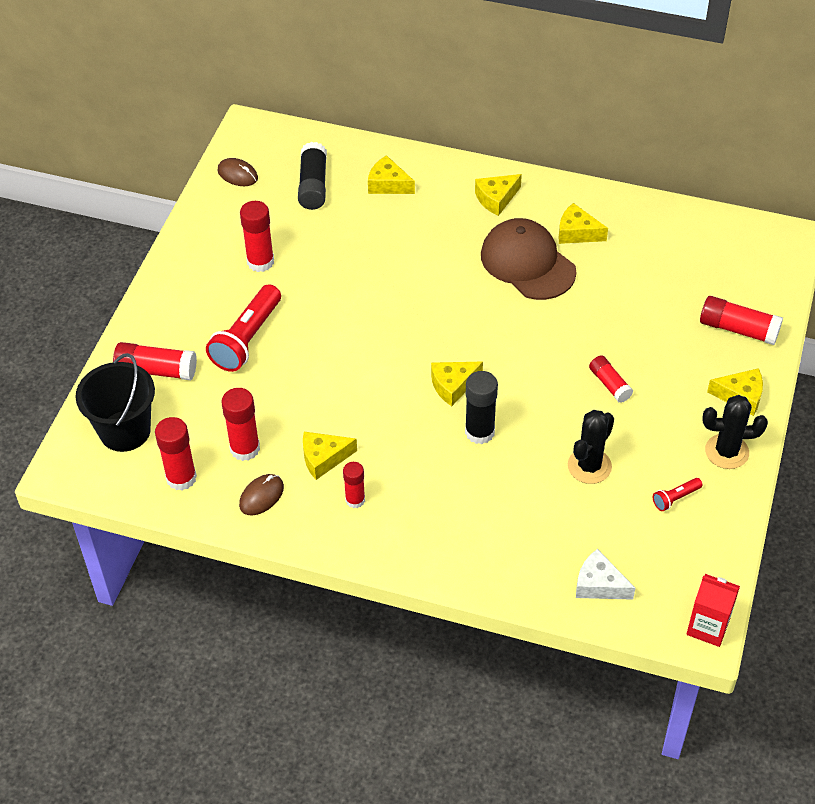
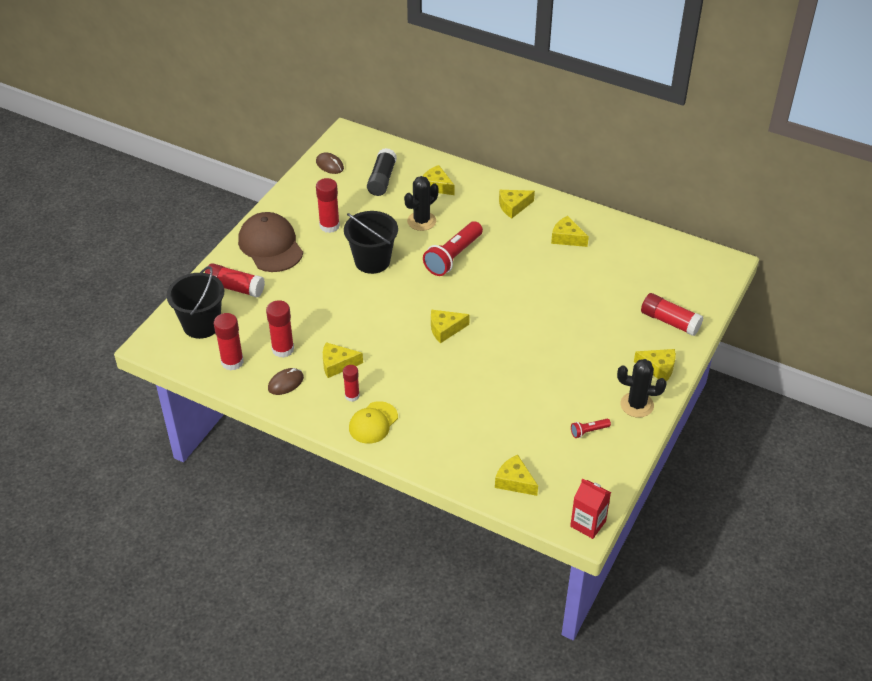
camera: 10 degrees right, 5 degrees down
(247, 339) = (305, 276): red flashlight -> red flashlight (453, 257)
(331, 304) = (372, 261): none -> black bucket
(393, 533) = (373, 423): none -> yellow cap
(479, 432) = (456, 363): black glue stick -> none
(527, 263) = (524, 253): brown cap -> brown cap (270, 245)
(589, 466) = (530, 399): black cactus -> black cactus (421, 221)
(599, 584) = (514, 481): white cheese -> yellow cheese
(609, 384) = (561, 345): red glue stick -> none

